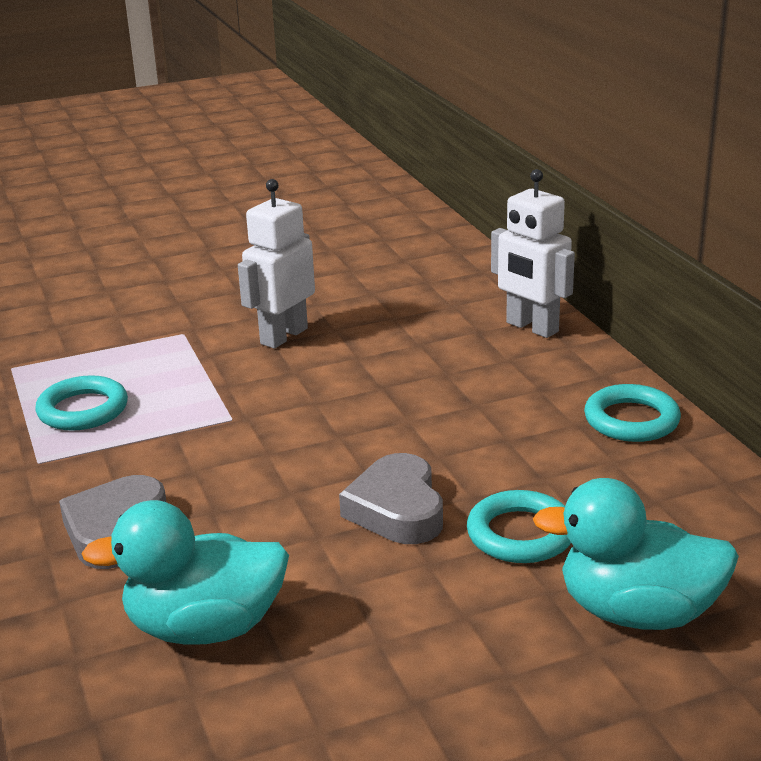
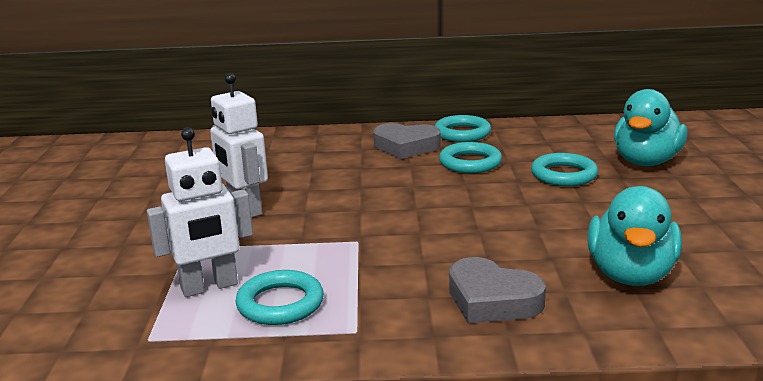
camera: 70 degrees left, 5 degrees down
(397, 509) = (519, 202): grey heart -> grey heart (406, 147)
(515, 447) = (470, 163): none -> turquoise ring
(531, 327) = (327, 137): white robot -> white robot (209, 287)

